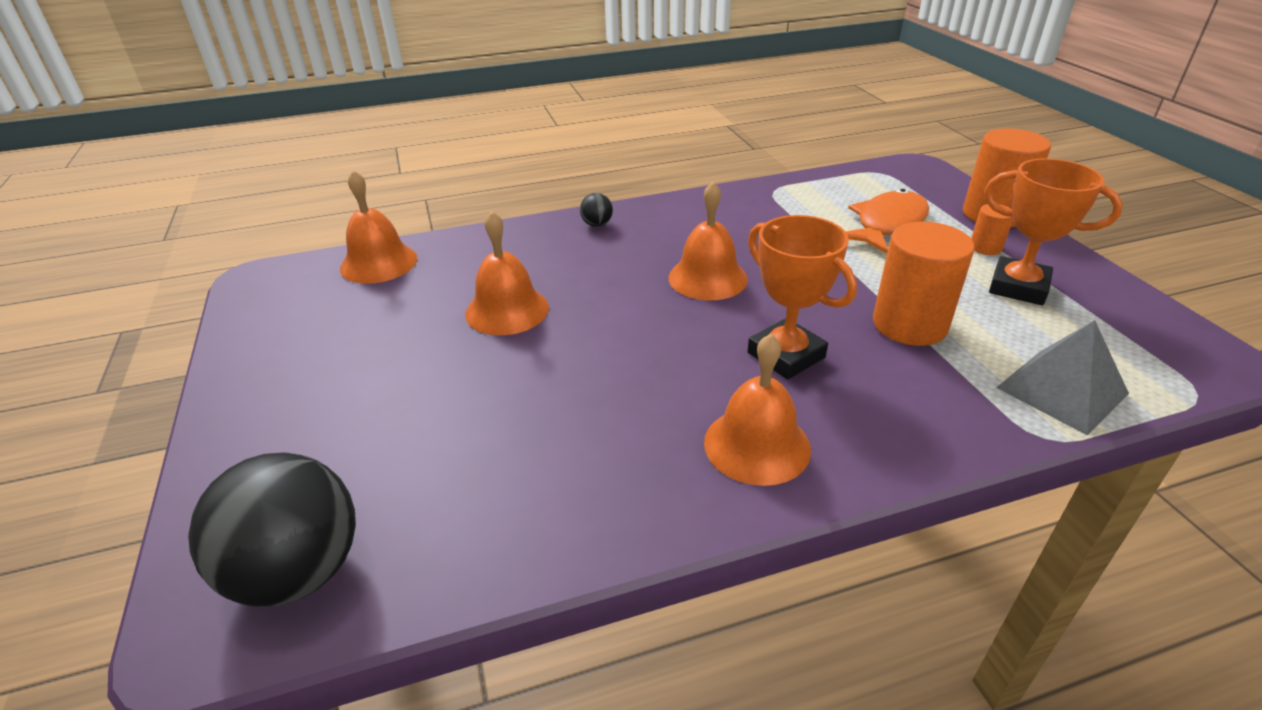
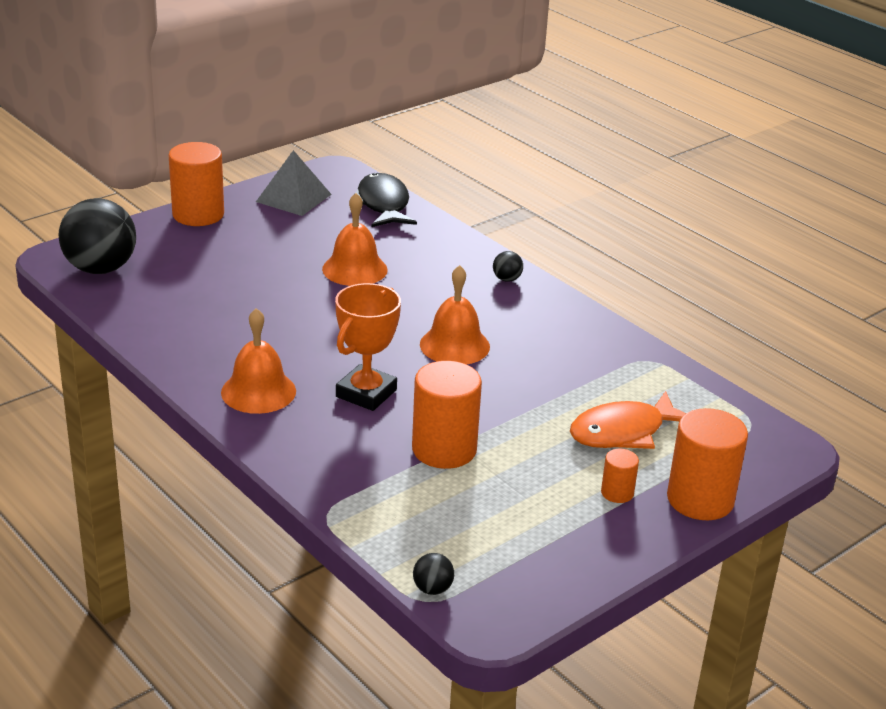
camera: 65 degrees right, 5 degrees down
(241, 418) = (198, 215): none -> orange cylinder
(379, 263) = (383, 204): orange bell -> black fish
(887, 224) = (623, 432): orange fish -> orange fish turned 135 degrees clockwise
(1018, 287) = (548, 510): orange trophy -> none
(1061, 390) = (391, 526): grey pyramid -> grey pyramid (294, 198)
(1176, 385) = (432, 589): none -> black ball

